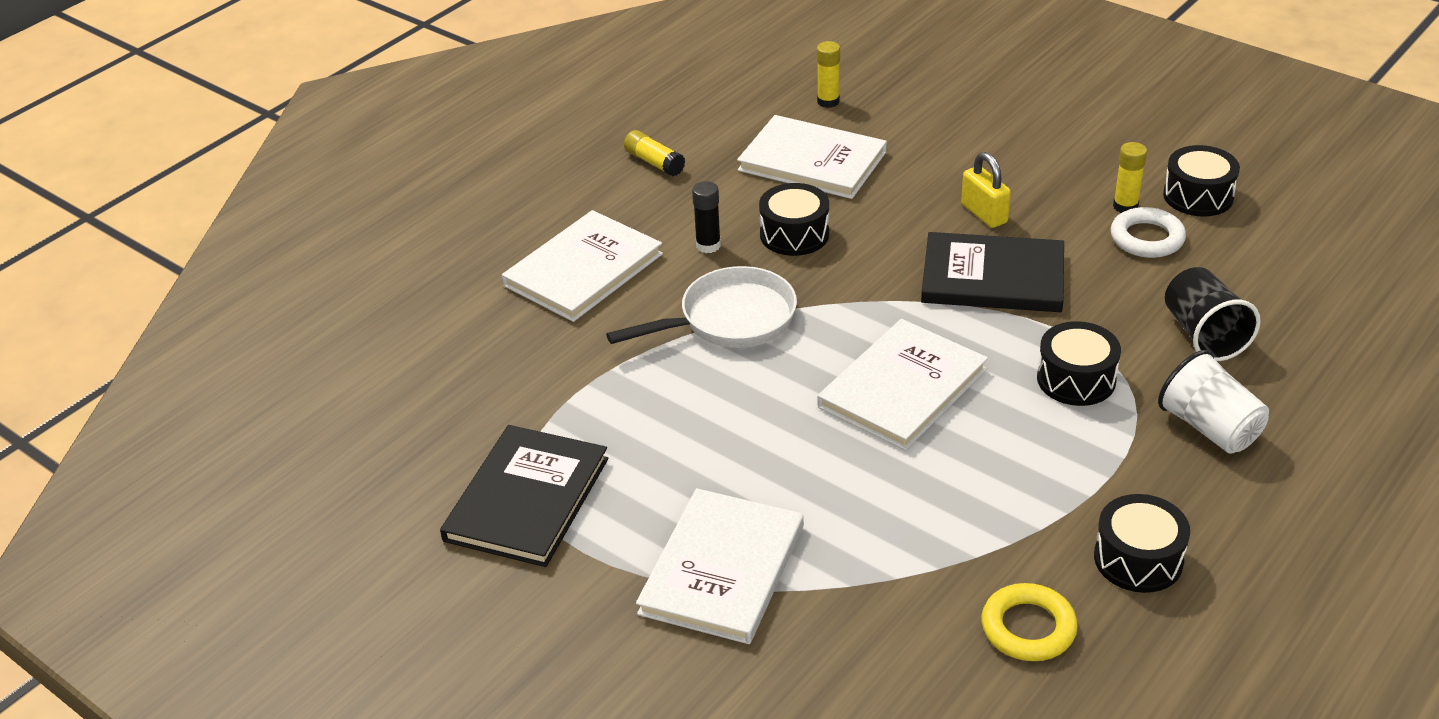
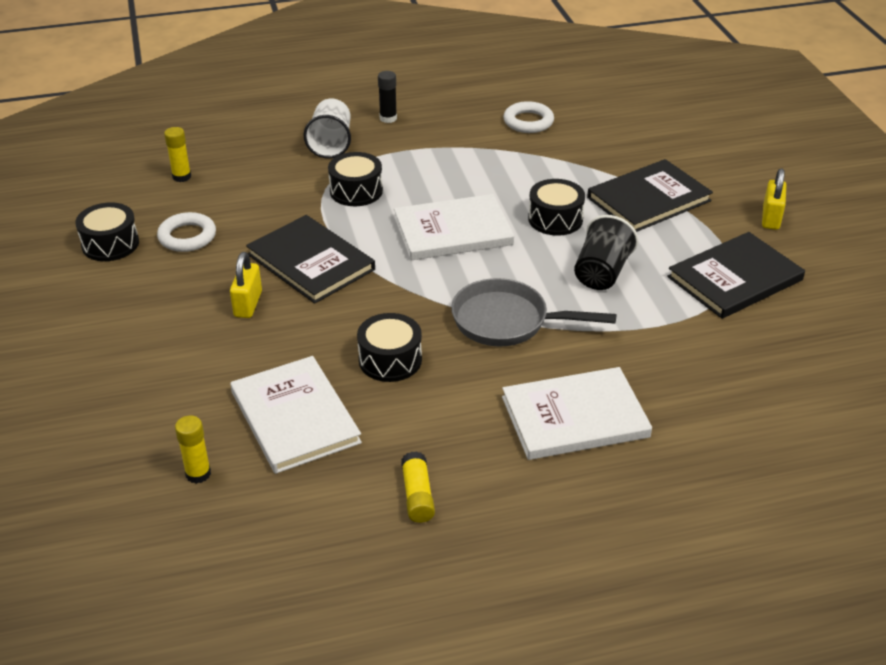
camera: 145 degrees left, 0 degrees up
(536, 629) = (771, 218): none -> yellow padlock
(708, 245) = (461, 385): black glue stick -> black glue stick (388, 118)
(722, 569) = (648, 199): white book -> black book
(729, 320) = (507, 321): white pan -> grey pan
(1028, 628) = (528, 122): yellow ring -> white ring
(1125, 206) = (161, 261): yellow glue stick -> yellow glue stick (181, 177)
(1138, 559) = (446, 120): black drum -> black drum (555, 219)
(1204, 335) = (257, 178): black cup -> black cup (601, 273)

